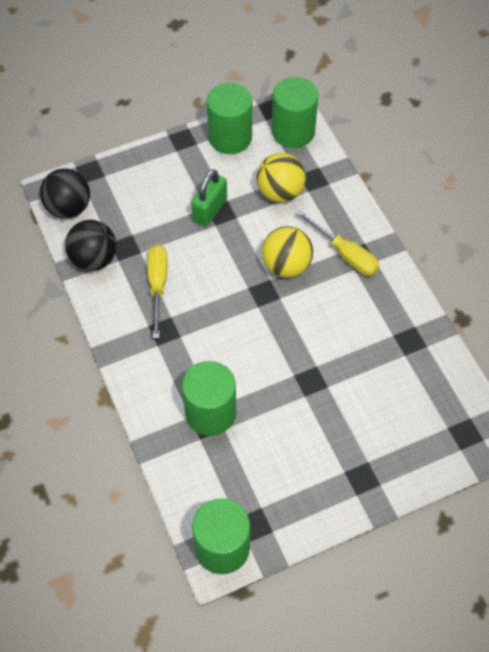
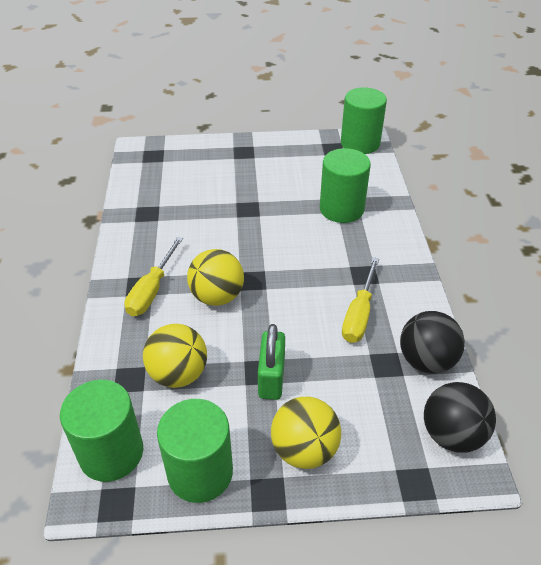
camera: 160 degrees left, 15 degrees down
(168, 169) = (304, 450): none -> yellow ball
(210, 210) = (271, 378): green padlock -> green padlock turned 45 degrees counterclockwise
(345, 254) = (152, 290): yellow screwdriver -> yellow screwdriver turned 135 degrees counterclockwise

